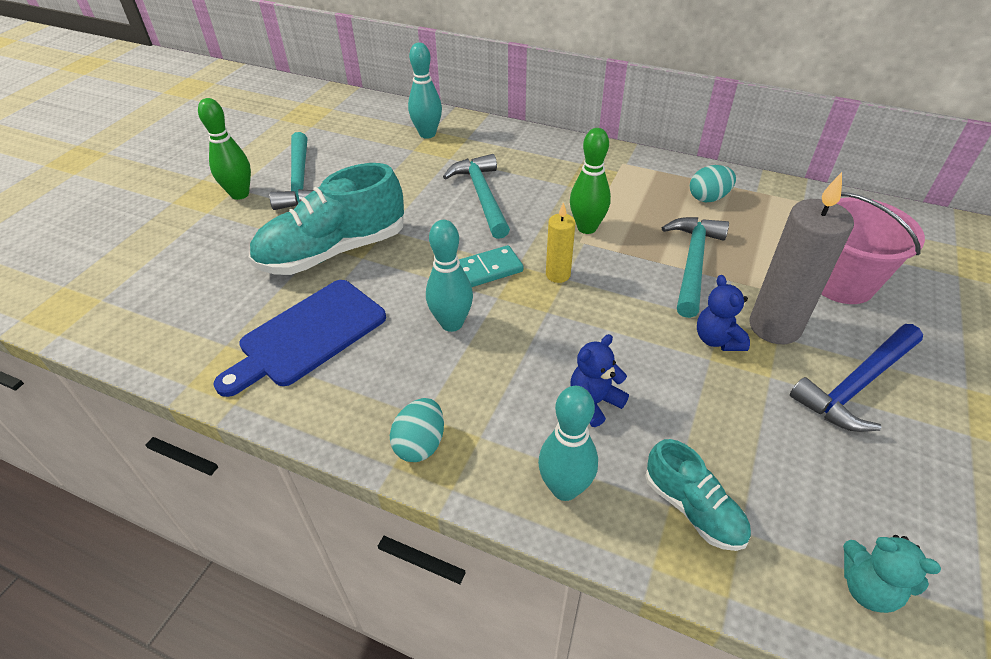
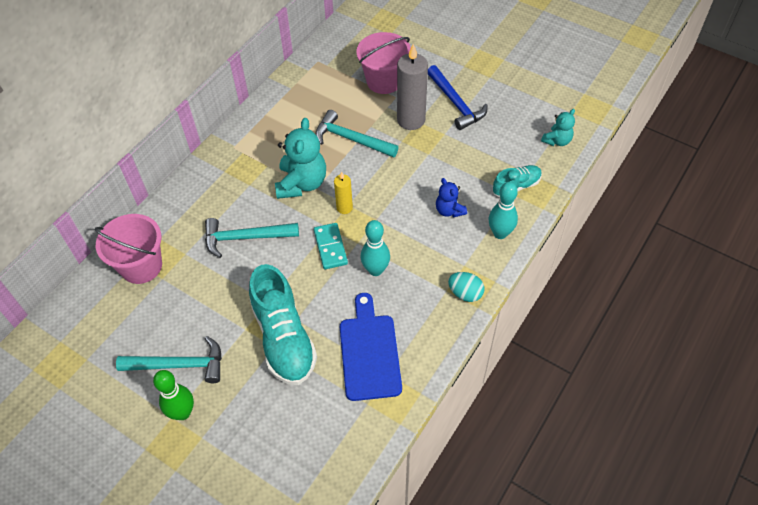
camera: 80 degrees left, 10 degrees up
(308, 335) = (369, 352): blue cutting board -> blue cutting board turned 150 degrees counterclockwise
(427, 134) = (141, 266): turquoise bowling pin -> pink bucket
(587, 228) = (301, 183): green bowling pin -> turquoise teddy bear
(708, 198) = (290, 113): turquoise egg -> none
(717, 340) = (415, 146): blue teddy bear -> none

